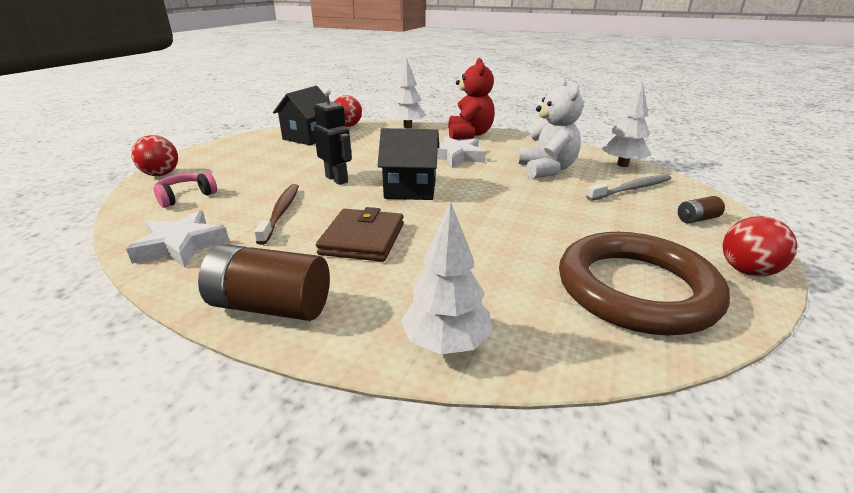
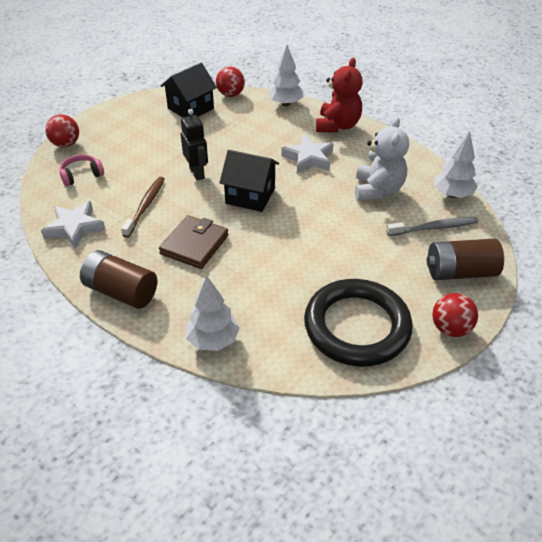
camera: 15 degrees right, 15 degrees up
(636, 289) = (357, 326): brown ring -> black ring
(697, 219) = (460, 272): brown battery -> brown battery, size x2.08

